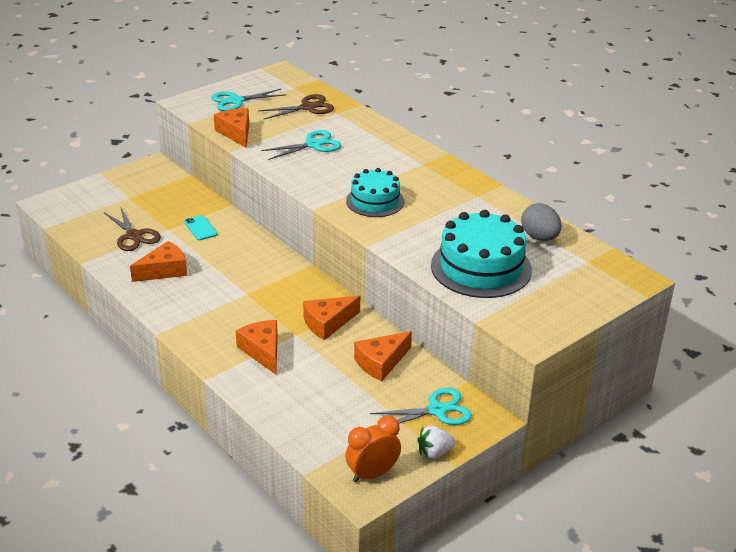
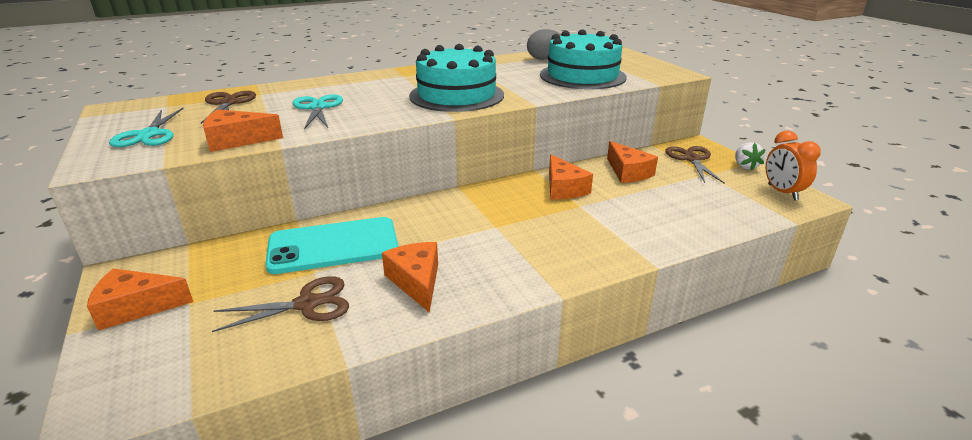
camera: 75 degrees left, 5 degrees down
(200, 228) = (333, 246): turquoise phone -> turquoise phone, size x2.28
(262, 351) = (606, 226): orange cheese -> orange cheese (136, 307)
(375, 201) = (456, 95): turquoise cake -> turquoise cake, size x1.58
(437, 410) = (691, 159): turquoise scissors -> brown scissors

